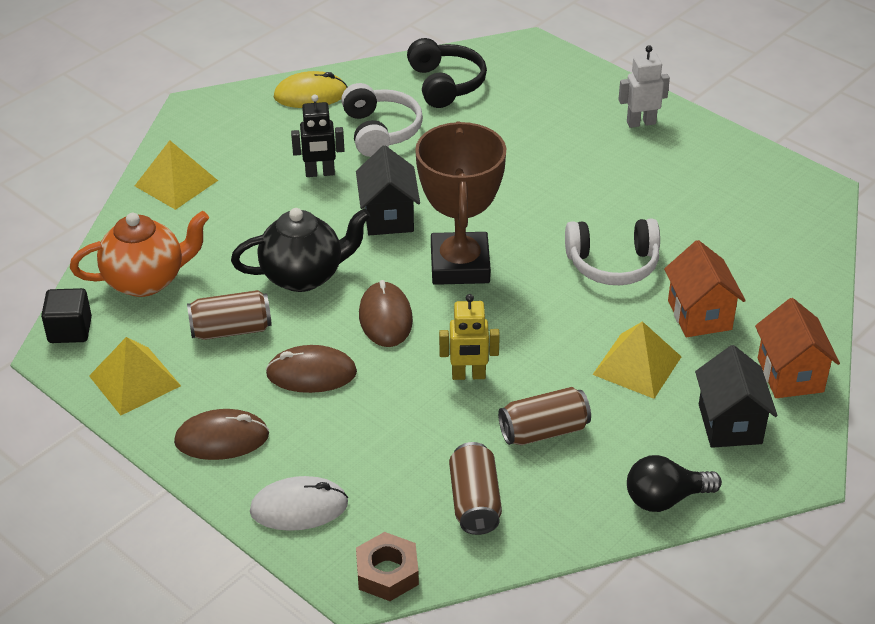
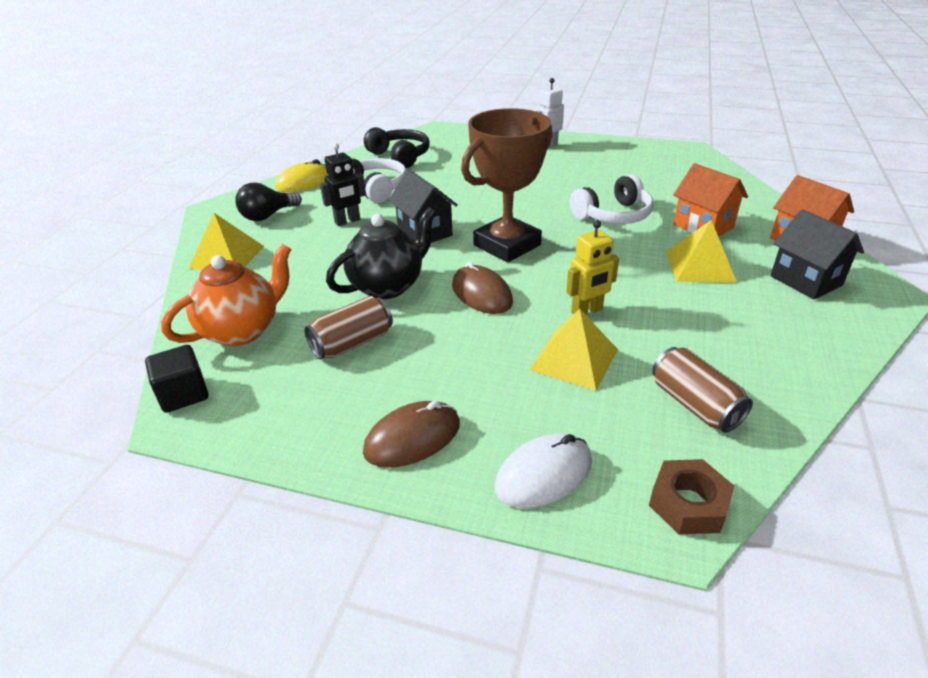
camera: 25 degrees left, 5 degrees down
(134, 380) = (282, 416): yellow pyramid -> yellow pyramid (574, 359)
(311, 373) = (454, 353): brown mouse -> none
(460, 265) = (507, 245): brown trophy -> brown trophy turned 75 degrees clockwise
(543, 431) = (686, 330): brown can -> none
(665, 499) = (830, 345): black light bulb -> black light bulb (268, 216)

